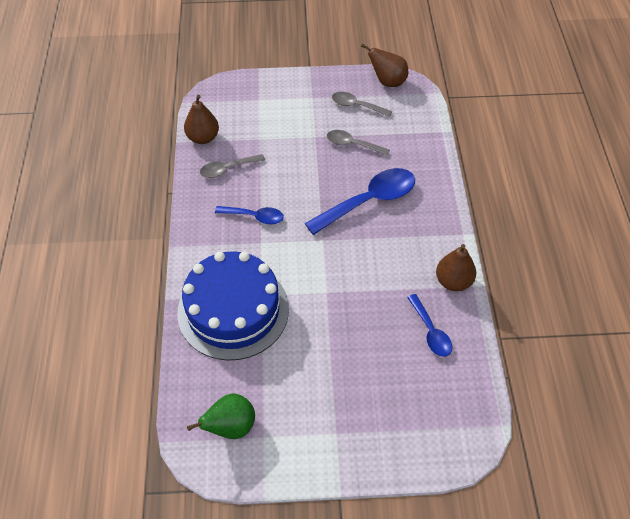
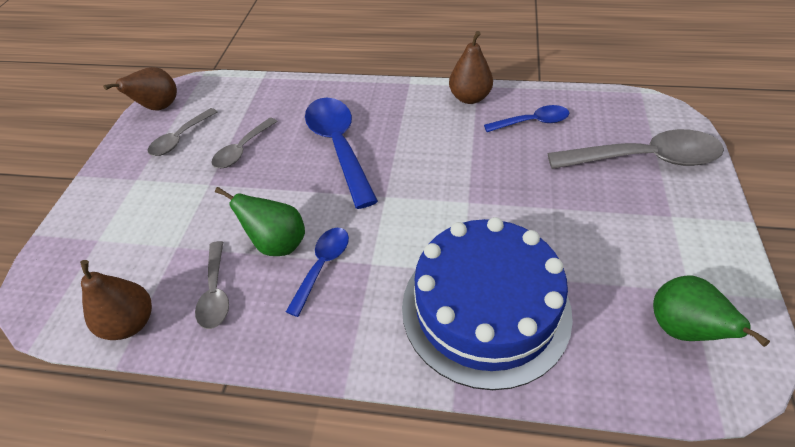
camera: 75 degrees left, 5 degrees down
(269, 189) = (277, 244): none -> green pear
(401, 419) = (644, 159): none -> grey spoon

